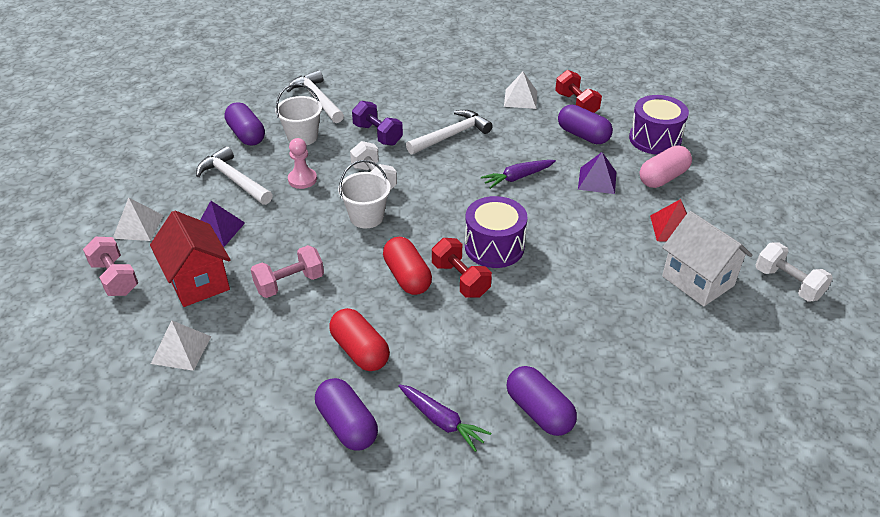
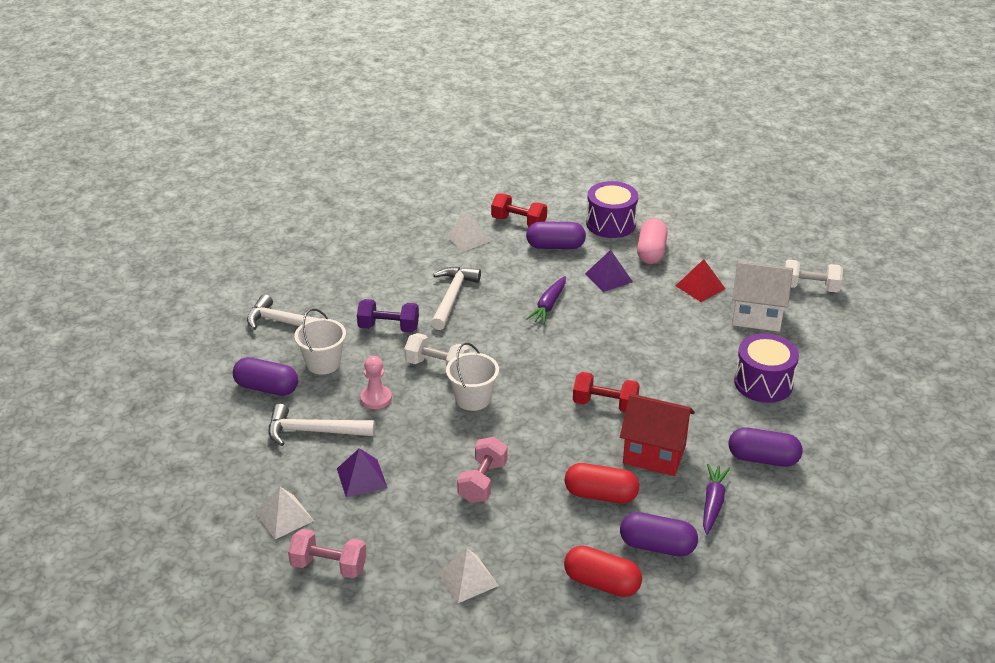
camera: 40 degrees left, 5 degrees down
(198, 282) = (406, 525): red house -> red house (654, 454)
(407, 277) = (564, 425): red capsule -> red capsule (601, 583)
(441, 421) = (713, 503): purple carrot -> purple carrot turned 75 degrees counterclockwise
(494, 247) = (598, 367): purple drum -> purple drum (763, 383)

